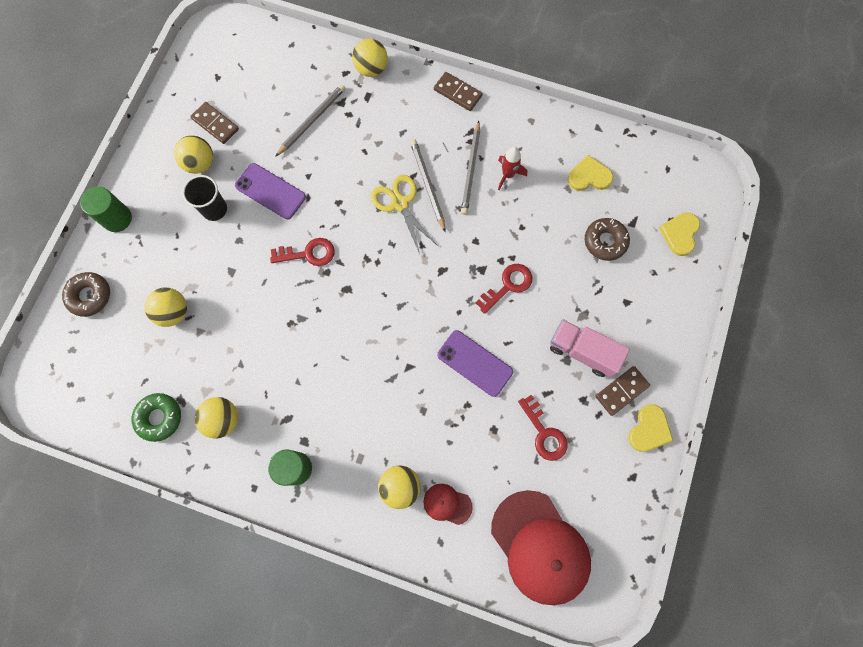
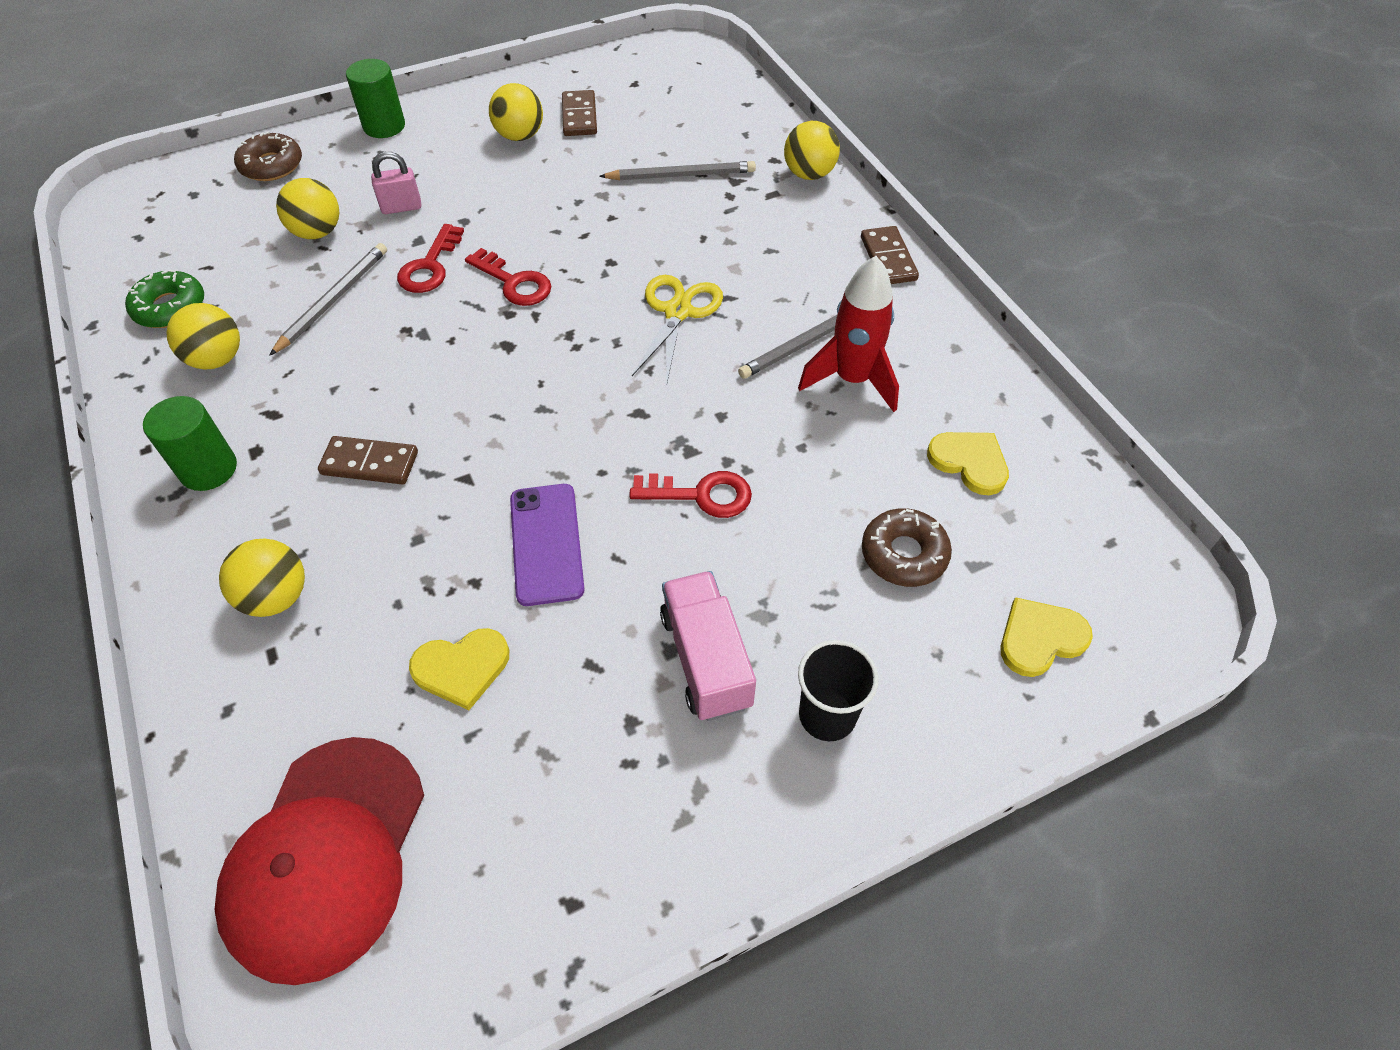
camera: 45 degrees right, 20 degrees down
(197, 260) = (401, 207): none -> pink padlock
(214, 209) = (479, 180): black cup -> black cup (827, 715)
(270, 191) = (553, 203): purple phone -> none
(427, 185) = (735, 318): grey pencil -> grey pencil (333, 300)
(447, 504) = (296, 673): red cap -> none
(508, 175) = (852, 380): red rocket -> red rocket, size x1.64
(544, 432) = (525, 710): red key -> red key (430, 266)
(621, 391) = (701, 764): brown domino -> brown domino (370, 463)
(649, 429) = (679, 860): yellow heart -> yellow heart (461, 668)

